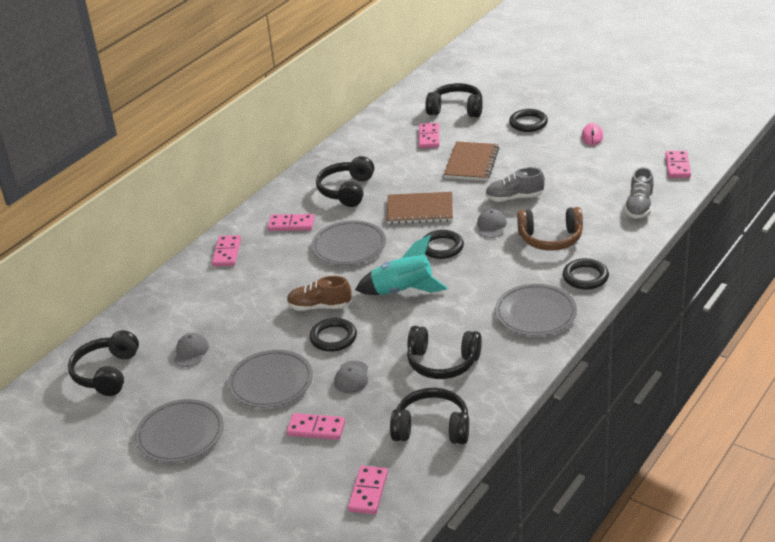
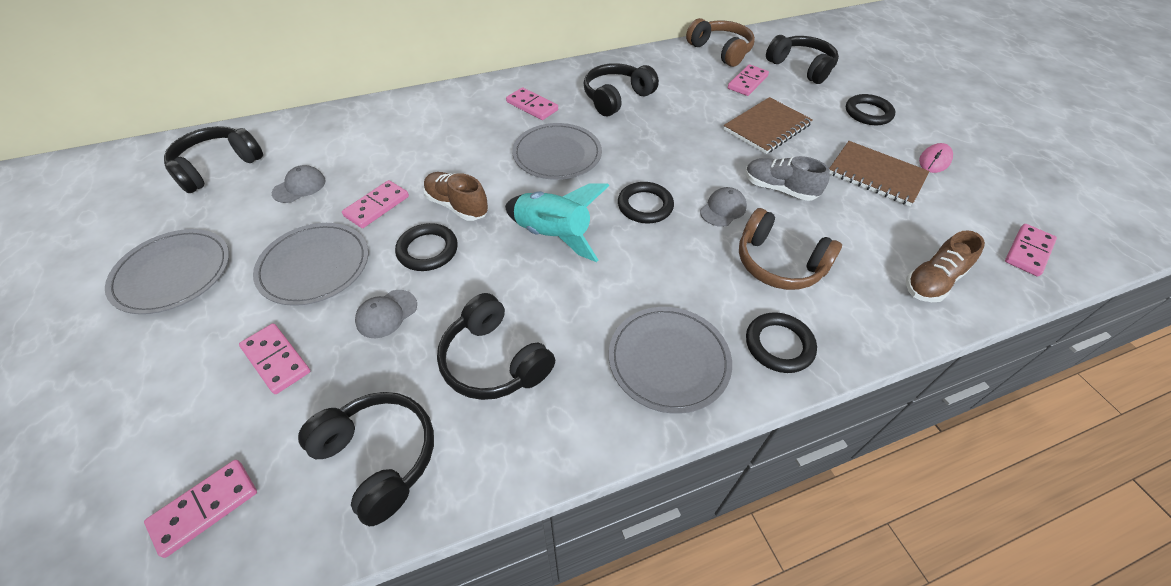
camera: 30 degrees right, 15 degrees up
(227, 253) = (450, 105): pink domino -> pink domino (377, 206)
(386, 122) = (720, 51): none -> brown headphones
(420, 210) = (664, 152): brown notebook -> brown notebook (876, 175)
(639, 207) = (932, 281): grey shoe -> brown shoe

